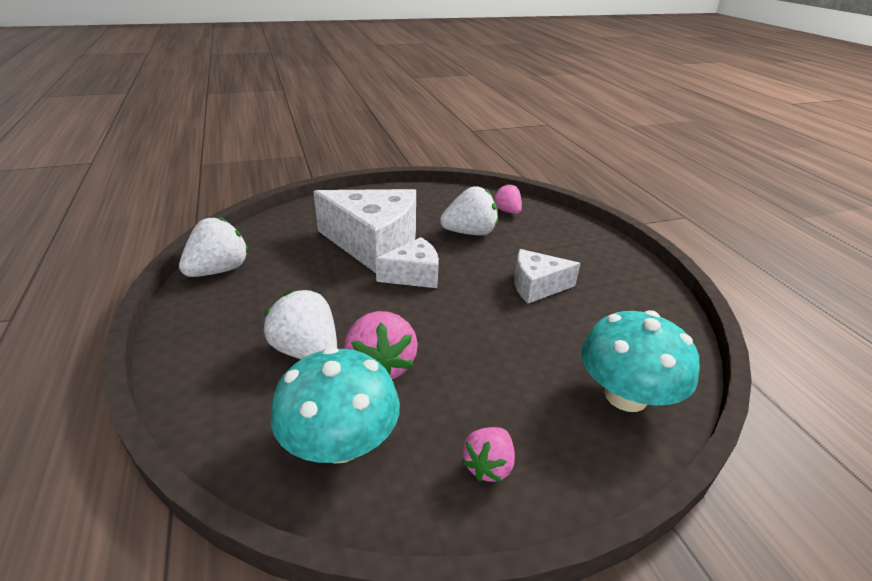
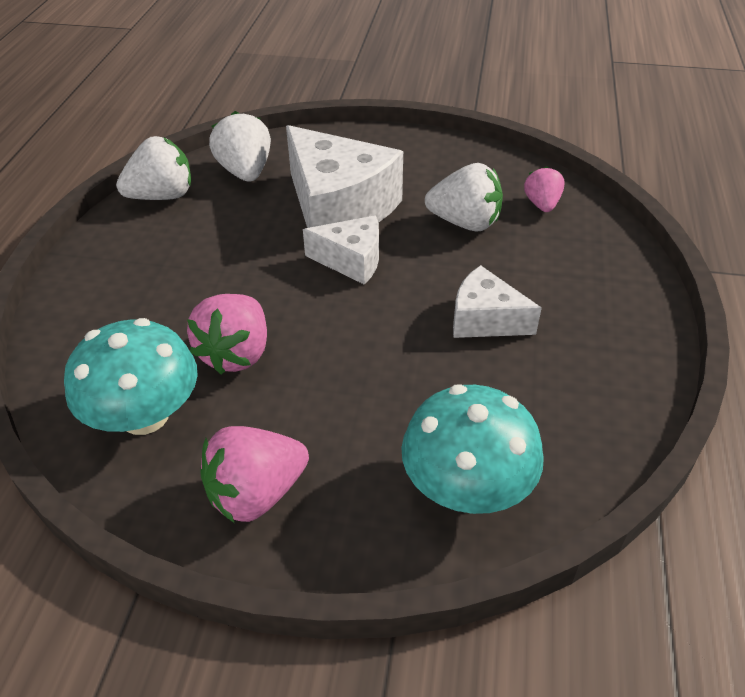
camera: 30 degrees right, 10 degrees up
(307, 351) = (181, 313): white strawberry -> white strawberry (245, 172)
(488, 465) = (256, 493): pink strawberry -> pink strawberry, size x1.62

